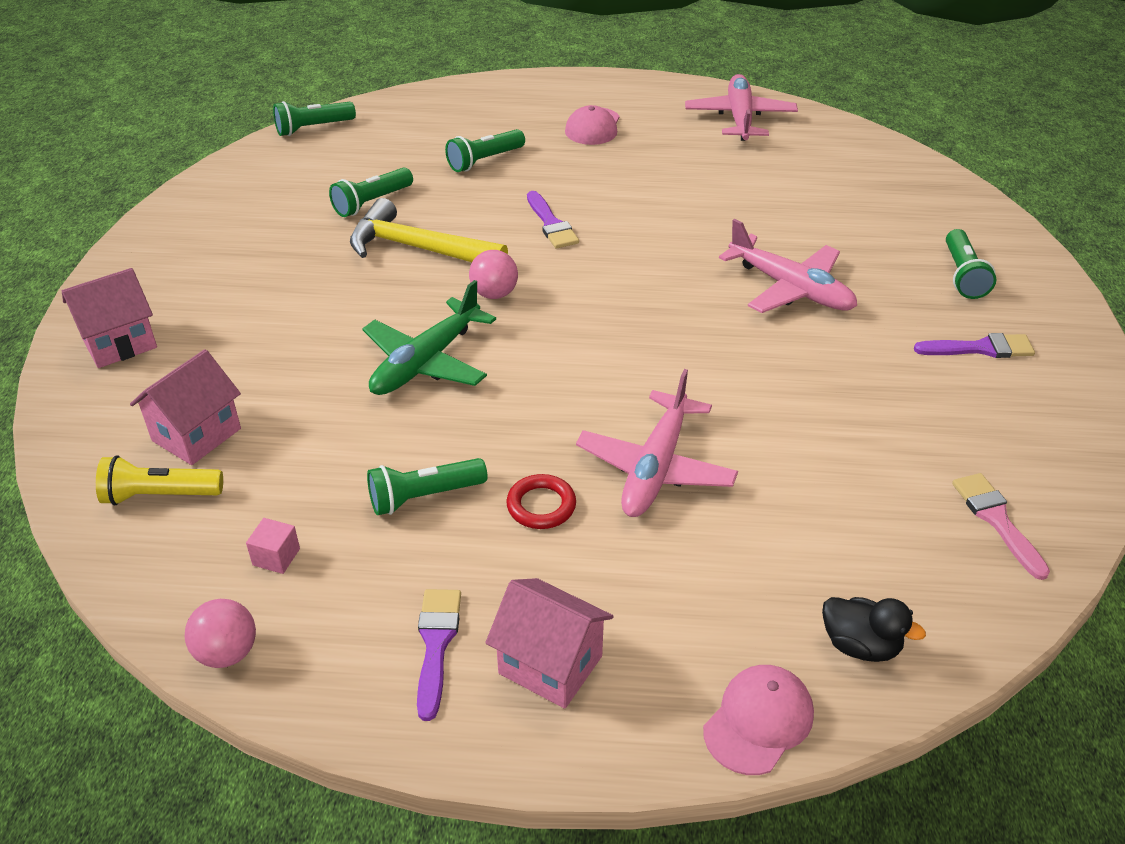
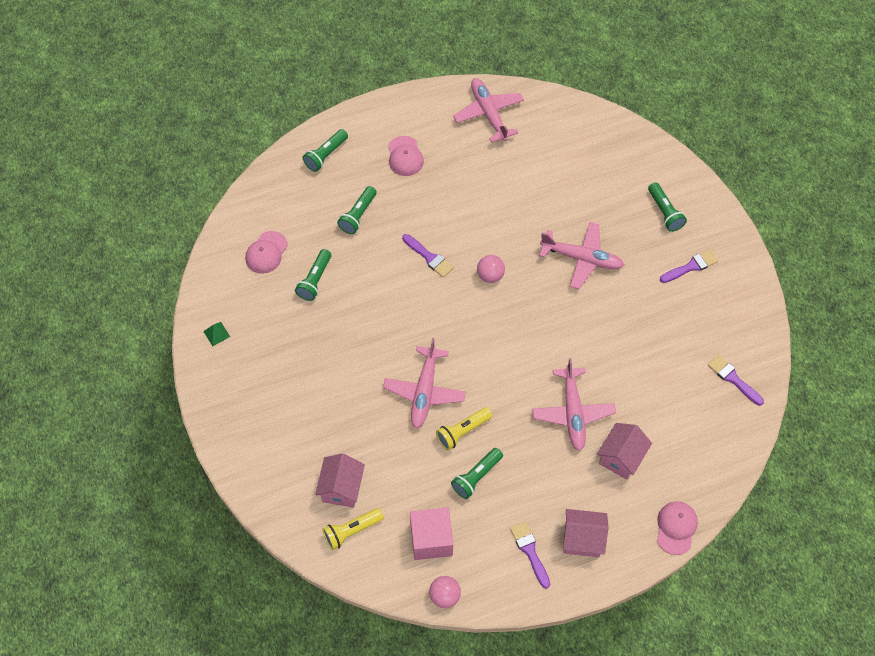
camera: 25 degrees left, 20 degrees up
(119, 343) = (253, 447): pink house -> pink house (621, 458)
(193, 215) = (216, 334): none -> green pyramid
(276, 557) = (431, 539): pink cube -> pink cube, size x2.21
(313, 128) = (231, 225): green flashlight -> green flashlight (326, 155)
(332, 162) = (266, 252): none -> pink cap
(418, 248) = (367, 308): yellow hammer -> none
(426, 361) = (424, 391): green plane -> pink plane
(447, 430) = (462, 432): none -> yellow flashlight
(494, 294) = (430, 327): pink ball -> pink ball (490, 275)
(541, 505) = (533, 458): red ring -> none
(860, 645) = (701, 473): black duck -> none
(997, 520) = (733, 379): pink brush -> purple brush

